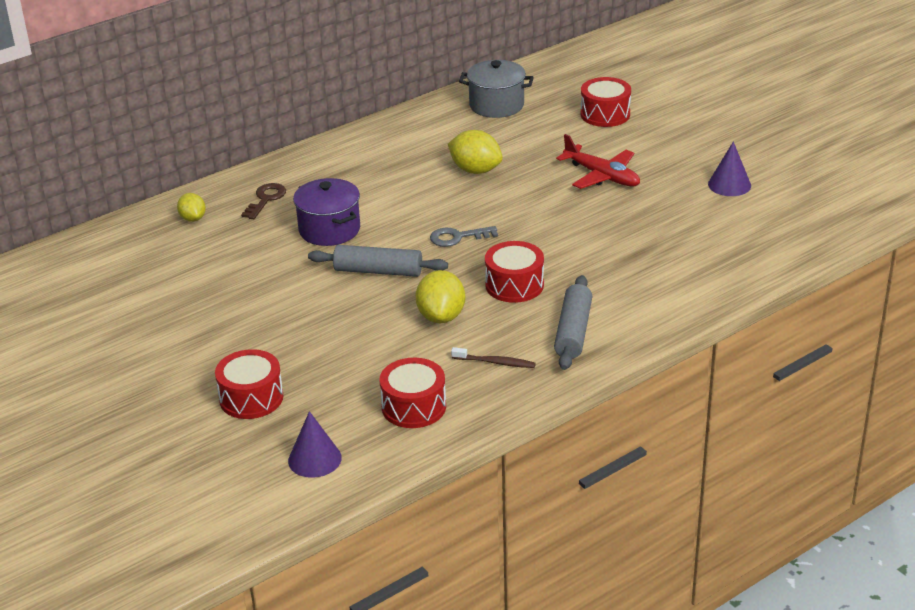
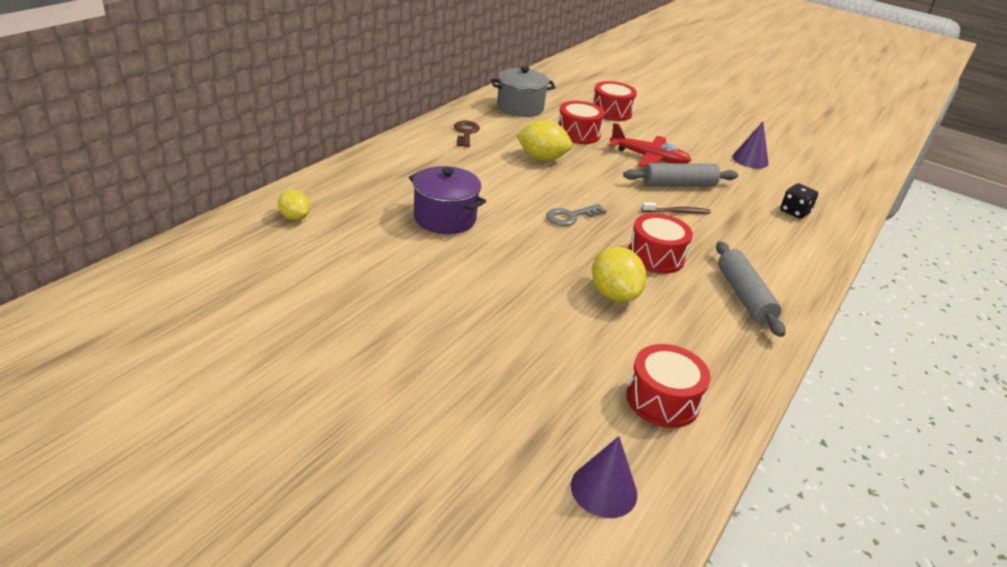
camera: 25 degrees left, 0 degrees up
(251, 398) = (477, 417): red drum -> red drum (578, 134)
(266, 199) = (362, 194): brown key -> brown key (466, 133)
(378, 271) = (520, 255): grey rolling pin -> grey rolling pin (678, 184)
(495, 362) = (702, 337): brown toothbrush -> brown toothbrush (677, 212)
(722, 251) = (794, 212): none -> black dice

